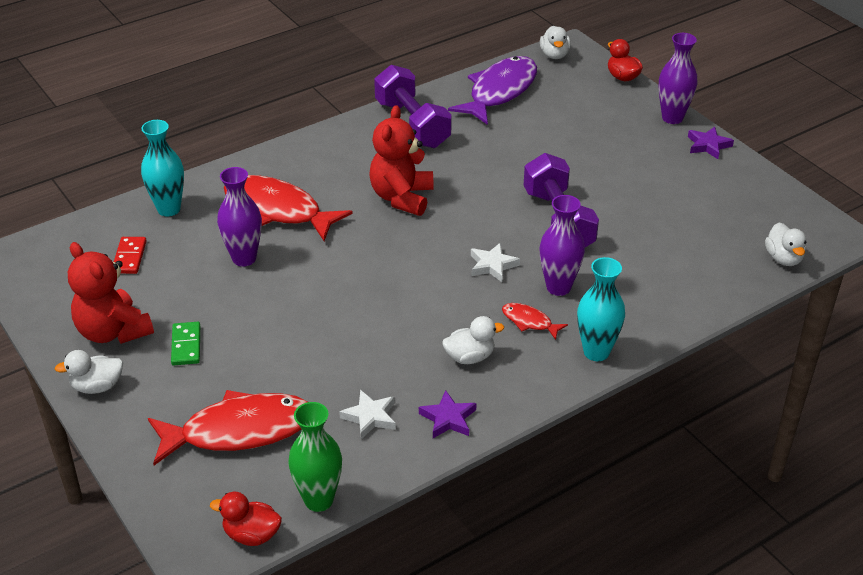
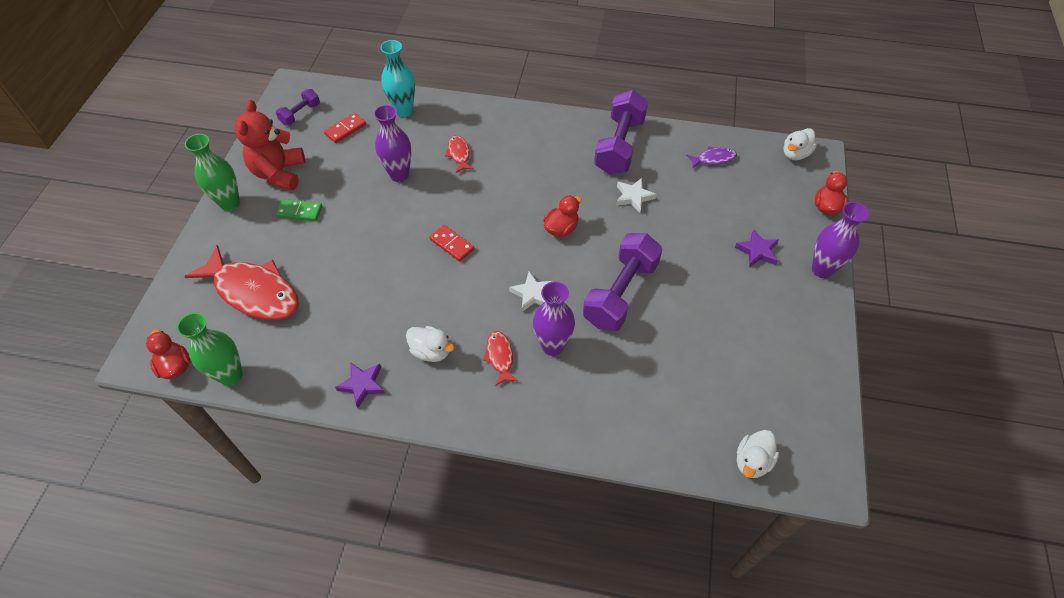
camera: 45 degrees right, 15 degrees up
(57, 273) = (300, 114): none -> purple dumbbell
(97, 386) = (230, 203): white duck -> green vase
(186, 345) = (299, 211): green domino -> green domino turned 60 degrees clockwise
(278, 210) = (459, 154): red fish -> red fish, size x0.45
(370, 417) = (325, 344): white star -> white star (633, 197)
(373, 276) = (452, 244): none -> red domino
(402, 197) = (542, 198): red teddy bear -> none
(449, 208) = (561, 228): none -> red duck
(499, 91) = (713, 159): purple fish -> purple fish, size x0.45
(596, 352) = (511, 418): turquoise vase -> none
(708, 145) = (821, 314): purple star -> purple star (757, 251)

